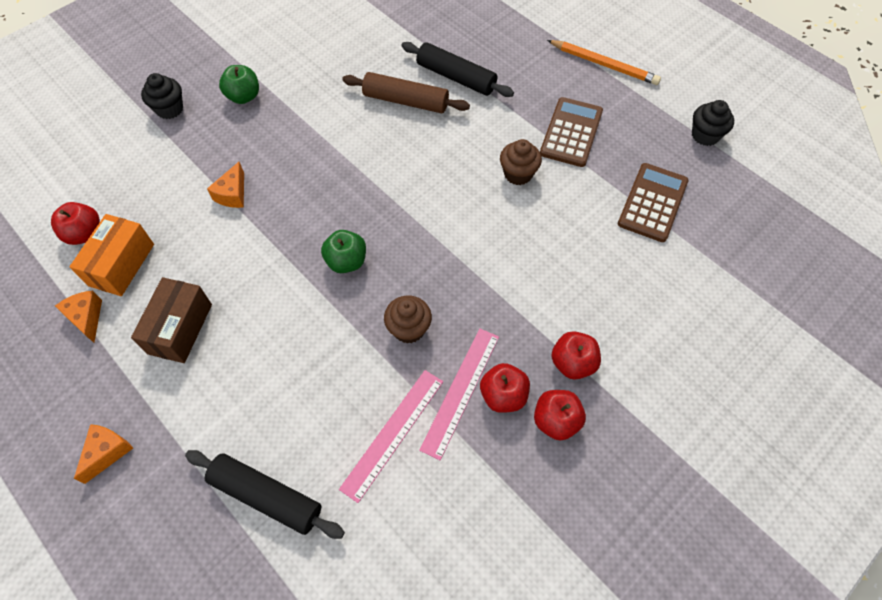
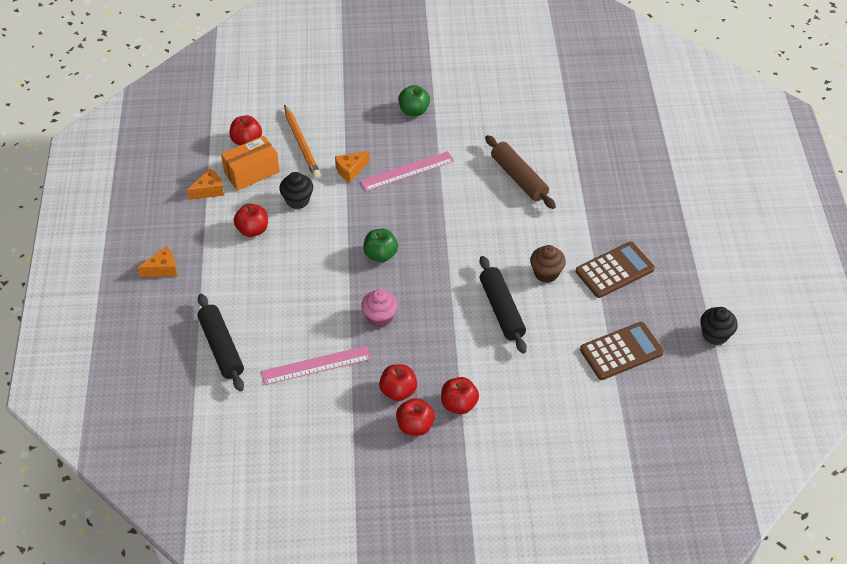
camera: 40 degrees right, 10 degrees down
(86, 318) = (209, 190): orange cheese -> orange cheese turned 45 degrees clockwise
(169, 109) = (360, 91): black cupcake -> black cupcake (297, 200)
(180, 329) = (252, 230): brown box -> red apple
(408, 329) = (380, 317): brown cupcake -> pink cupcake
(456, 77) = (571, 183): black rolling pin -> black rolling pin (501, 309)
(460, 391) = (376, 371): pink ruler -> pink ruler (407, 171)
(604, 64) = (694, 240): orange pencil -> orange pencil (302, 144)

